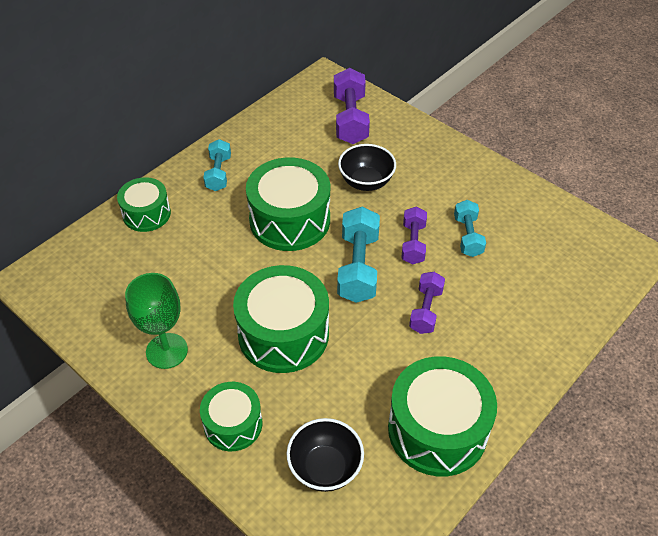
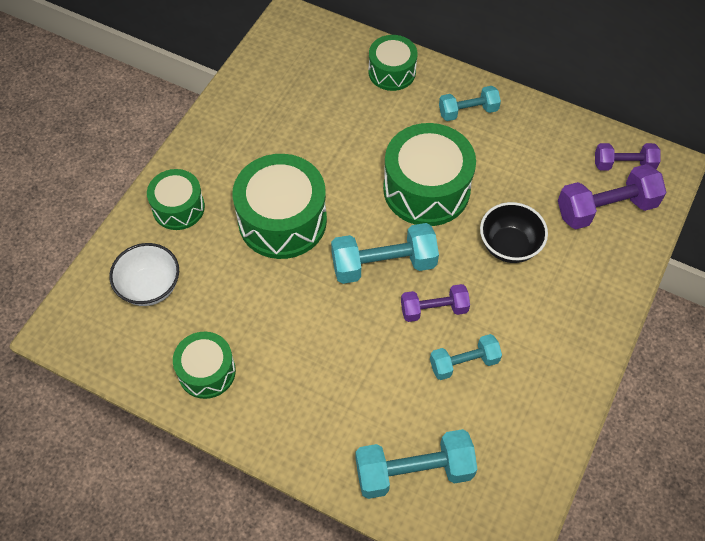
camera: 75 degrees right, 10 degrees up
(167, 351) = (240, 138): green goblet -> none
(325, 468) = (150, 287): black bowl -> white bowl
(426, 310) = (346, 337): purple dumbbell -> purple dumbbell (623, 164)
(437, 429) = (207, 371): green drum -> green drum, size x0.59
(559, 291) = (414, 471): none -> turquoise dumbbell

